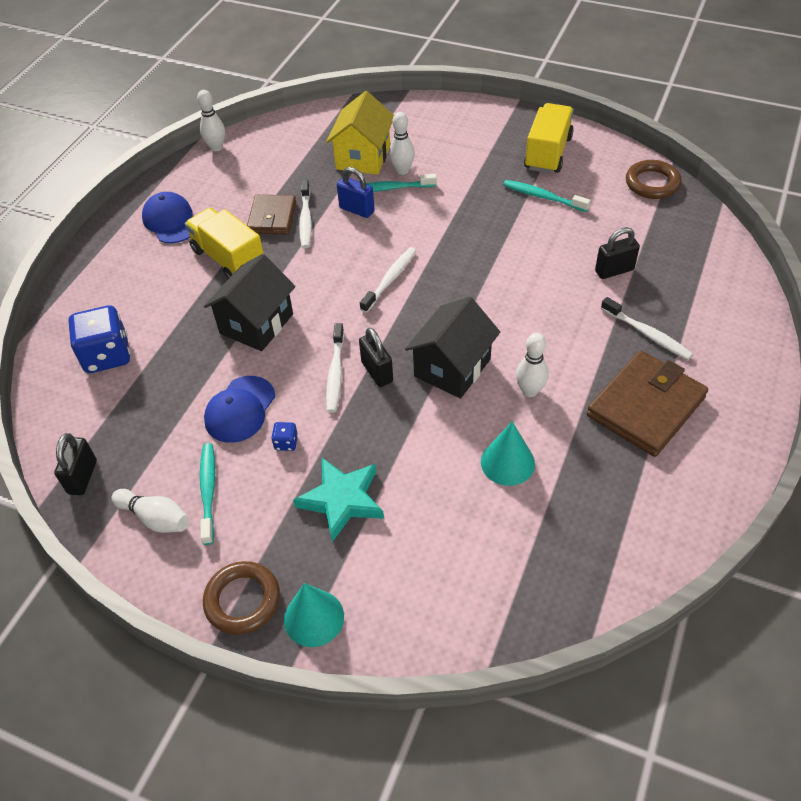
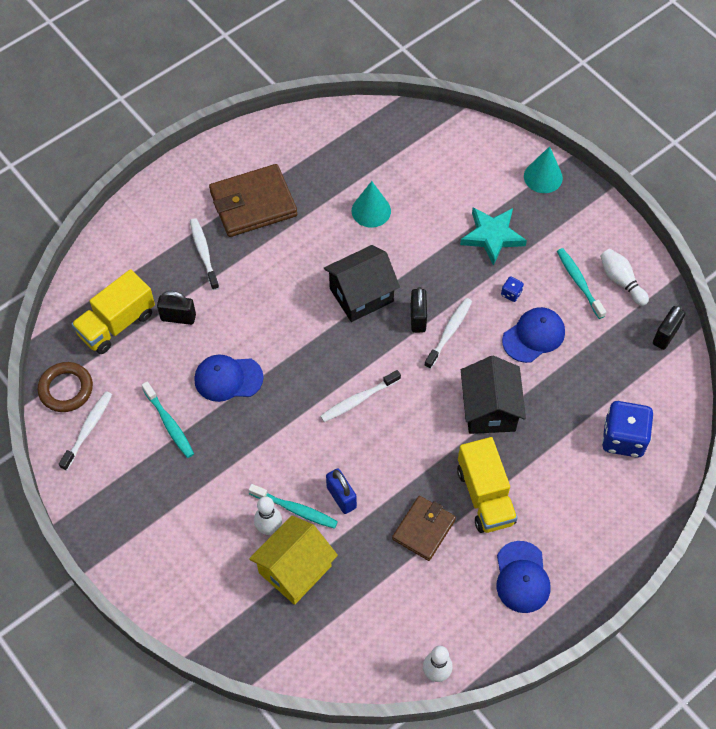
camera: 155 degrees left, 10 degrees up
(208, 492) = (579, 283): turquoise toothbrush -> turquoise toothbrush turned 135 degrees clockwise
(242, 600) = (581, 205): brown ring -> none
(256, 324) = (489, 409): black house -> black house turned 60 degrees counterclockwise
(306, 219) = (393, 510): white toothbrush -> white toothbrush (87, 430)
(523, 246) = (228, 378): none -> blue cap
(530, 391) = (320, 251): white bowling pin -> none
(548, 153) = (121, 476): yellow truck -> yellow truck (116, 324)

